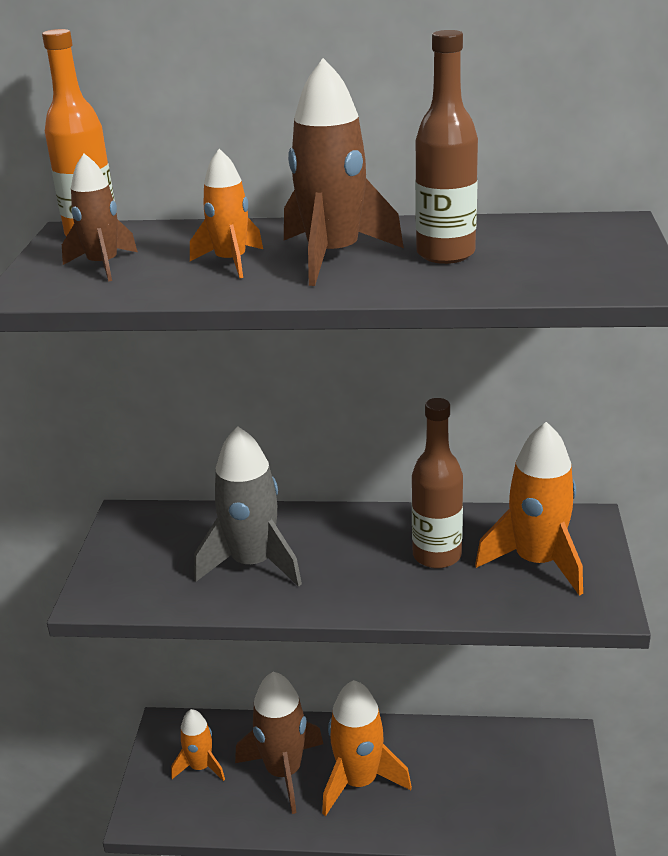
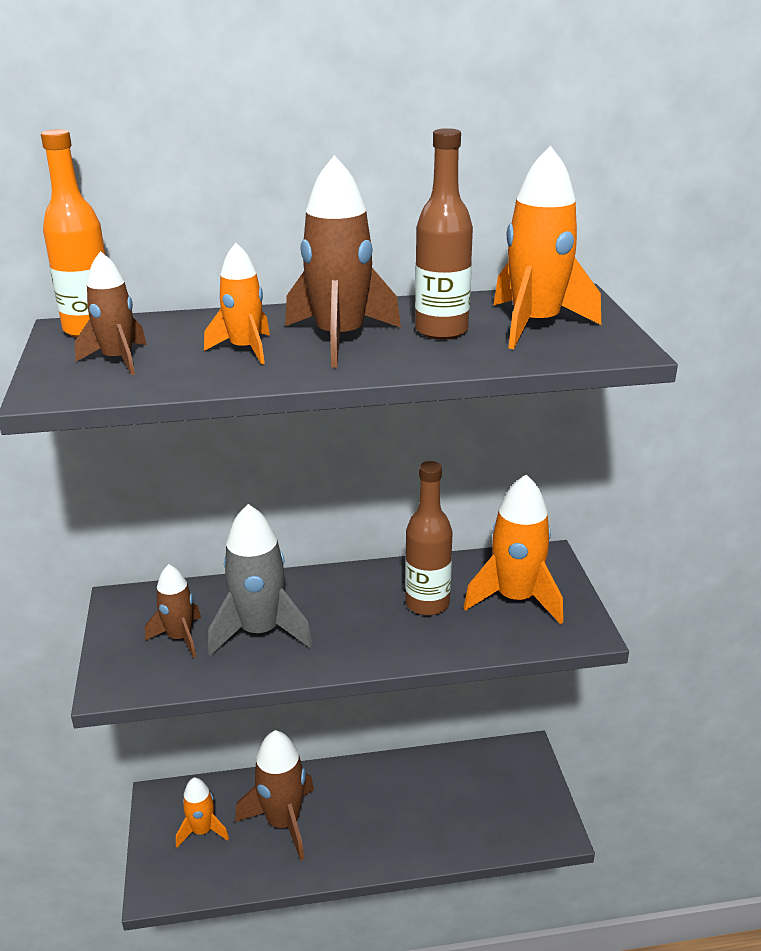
camera: 15 degrees left, 0 degrees up
(171, 560) = (180, 637): none -> brown rocket
(359, 781) = (355, 819): orange rocket -> orange rocket (535, 325)

